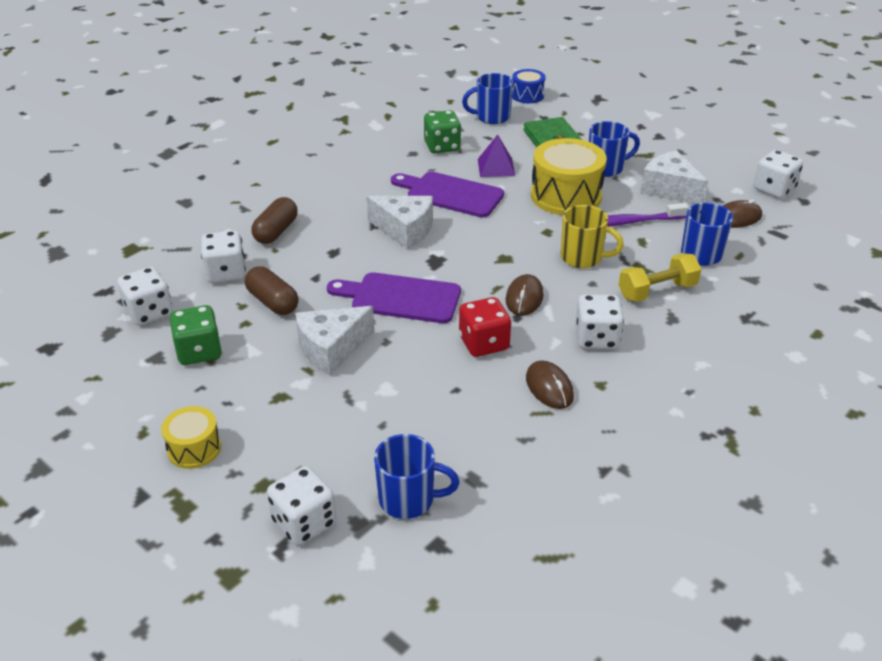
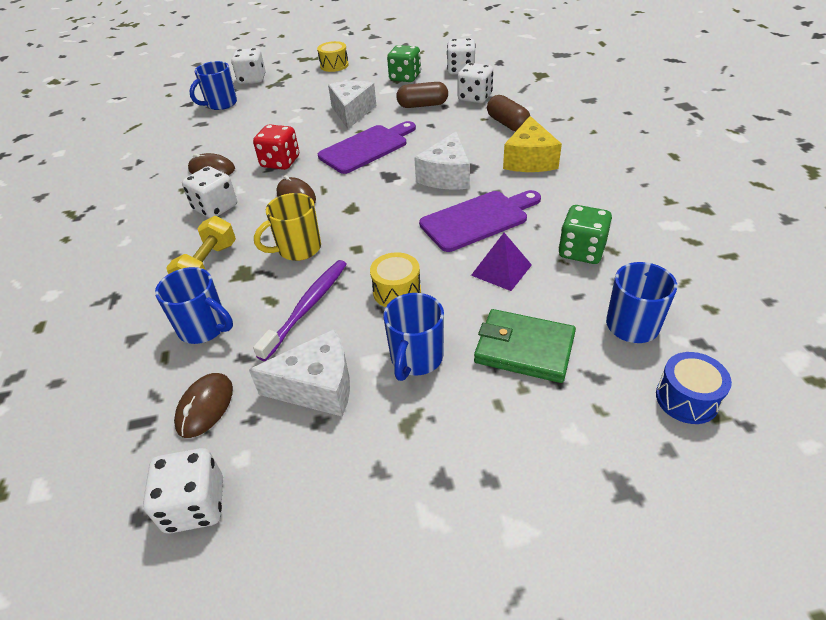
camera: 130 degrees right, 5 degrees up
(337, 199) = (529, 160): none -> yellow cheese
(405, 230) = (446, 176): white cheese -> white cheese turned 45 degrees counterclockwise
(566, 196) = (397, 291): yellow drum -> yellow drum, size x0.54

